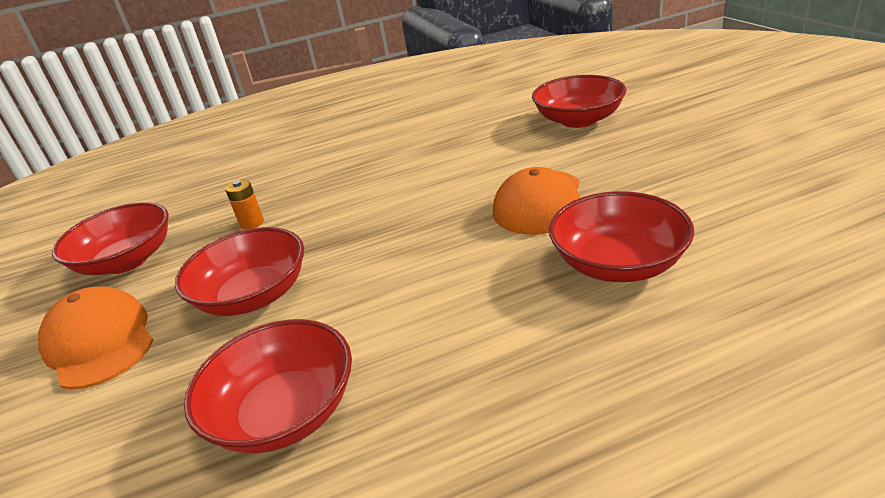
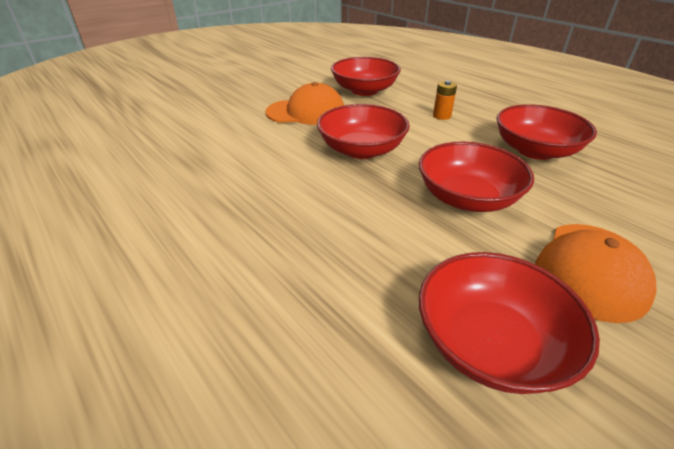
camera: 115 degrees left, 5 degrees up
(252, 223) = (366, 248): orange battery -> orange battery (441, 116)
(578, 120) = (174, 109): red bowl -> red bowl (361, 150)

